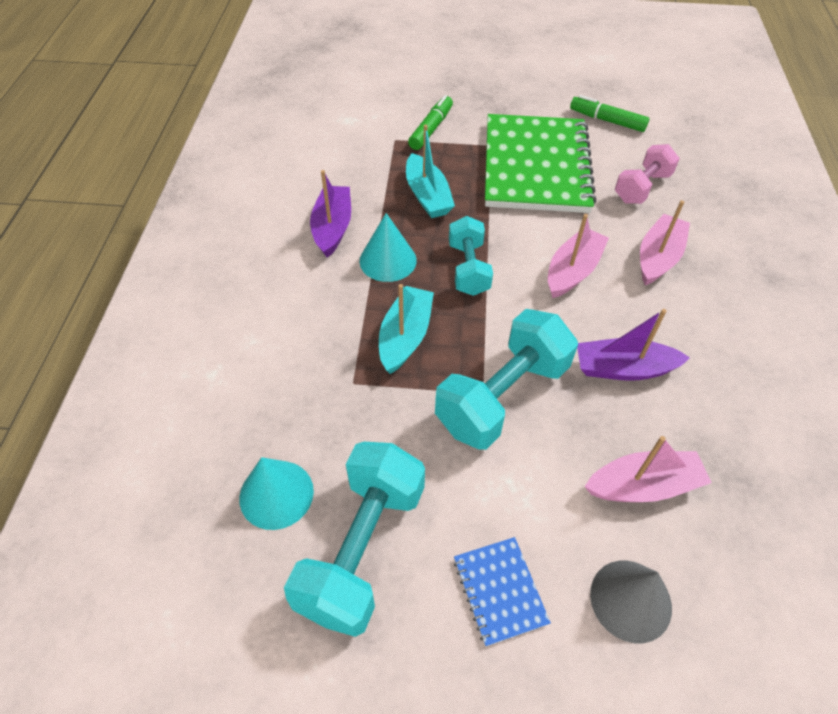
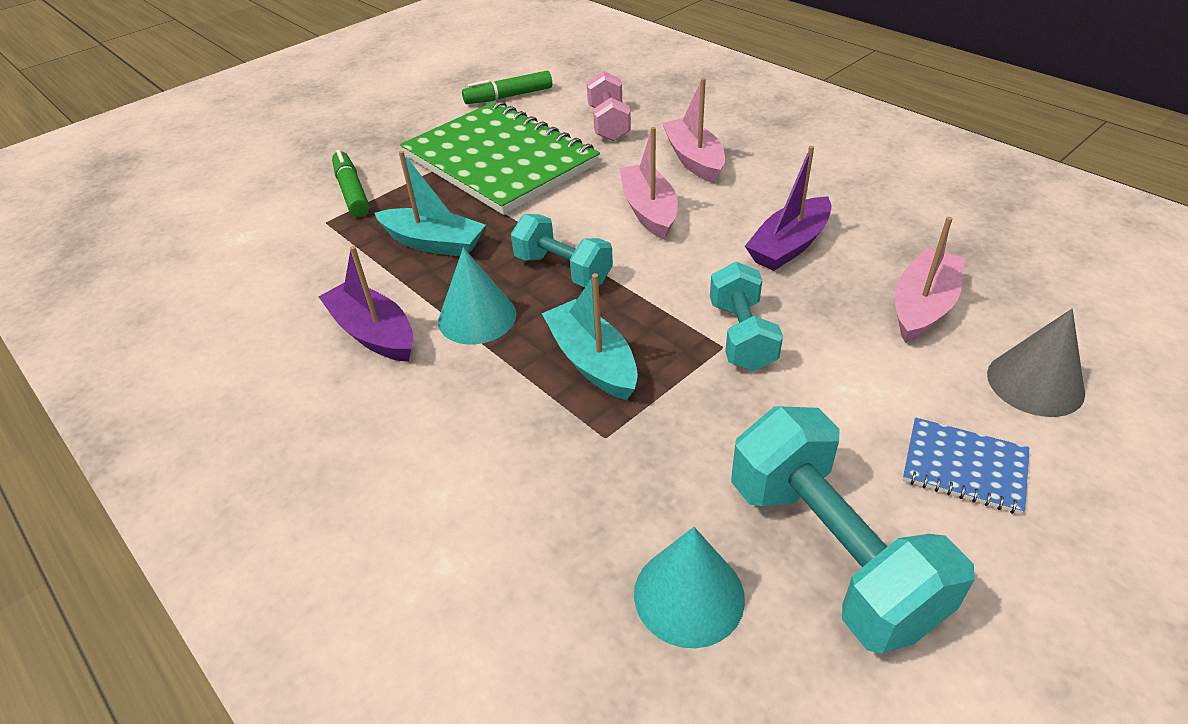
camera: 45 degrees left, 10 degrees down
(502, 396) = (741, 336): turquoise dumbbell -> turquoise dumbbell, size x0.61

